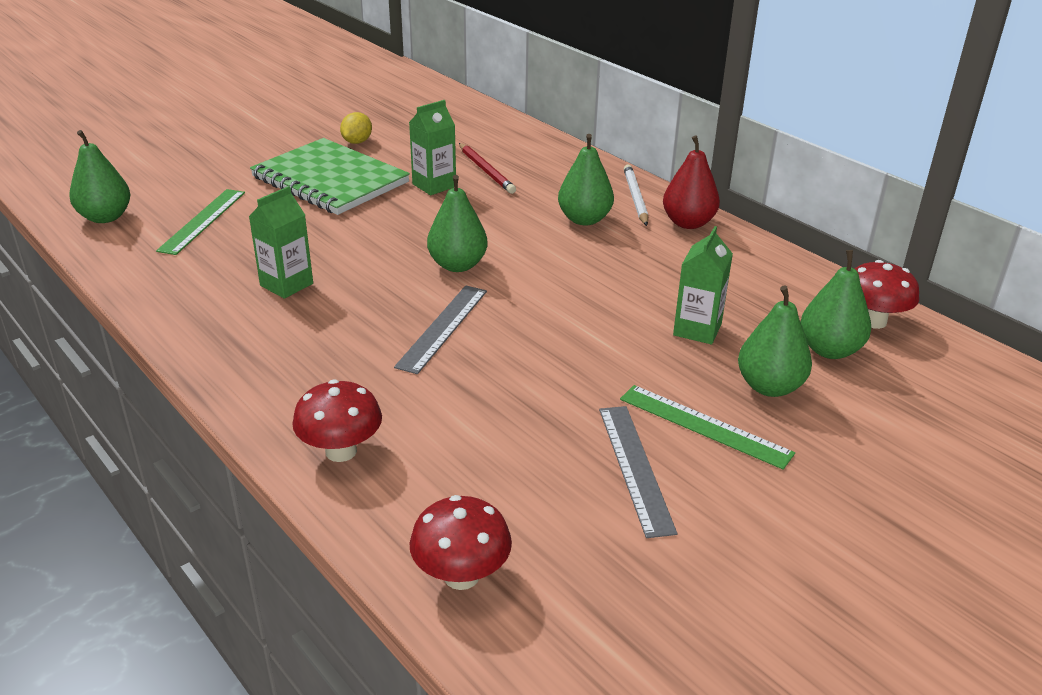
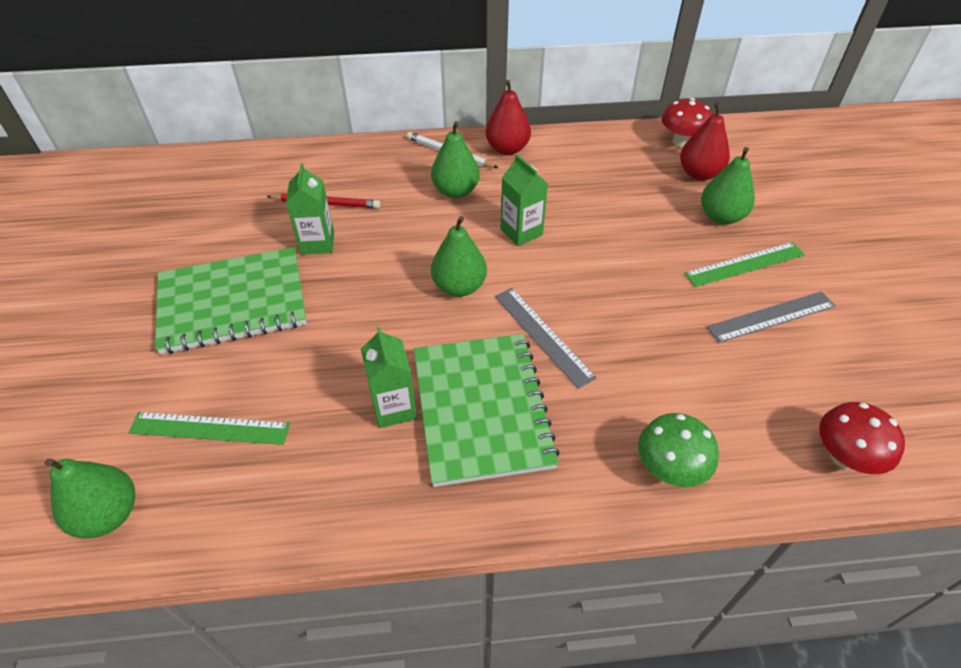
camera: 55 degrees left, 15 degrees up
(202, 221) = (210, 428): green ruler -> green ruler turned 45 degrees counterclockwise
(322, 325) = (481, 409): none -> green notebook
(341, 451) = (669, 469): red mushroom -> green mushroom
(357, 142) = (179, 255): yellow lemon -> none
(635, 468) = (771, 316): grey ruler -> grey ruler turned 45 degrees counterclockwise
(697, 329) = (639, 213): green carton -> green carton (521, 232)
(829, 350) = (699, 174): green pear -> red pear

